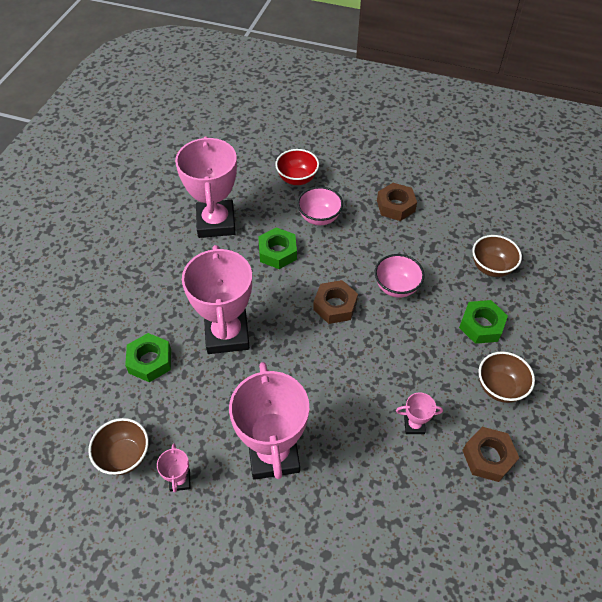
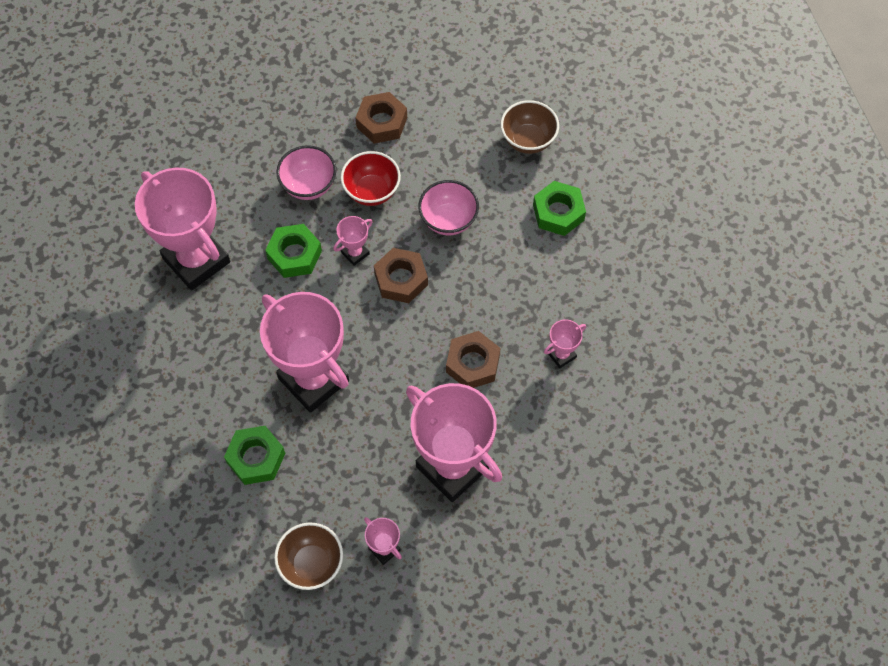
camera: 35 degrees left, 10 degrees up
(297, 179) = (246, 150): red bowl -> red bowl (372, 191)
(317, 273) = (355, 253): none -> pink trophy
(488, 457) = (645, 342): brown nut -> brown nut (472, 364)
(499, 387) = (614, 268): brown bowl -> none

